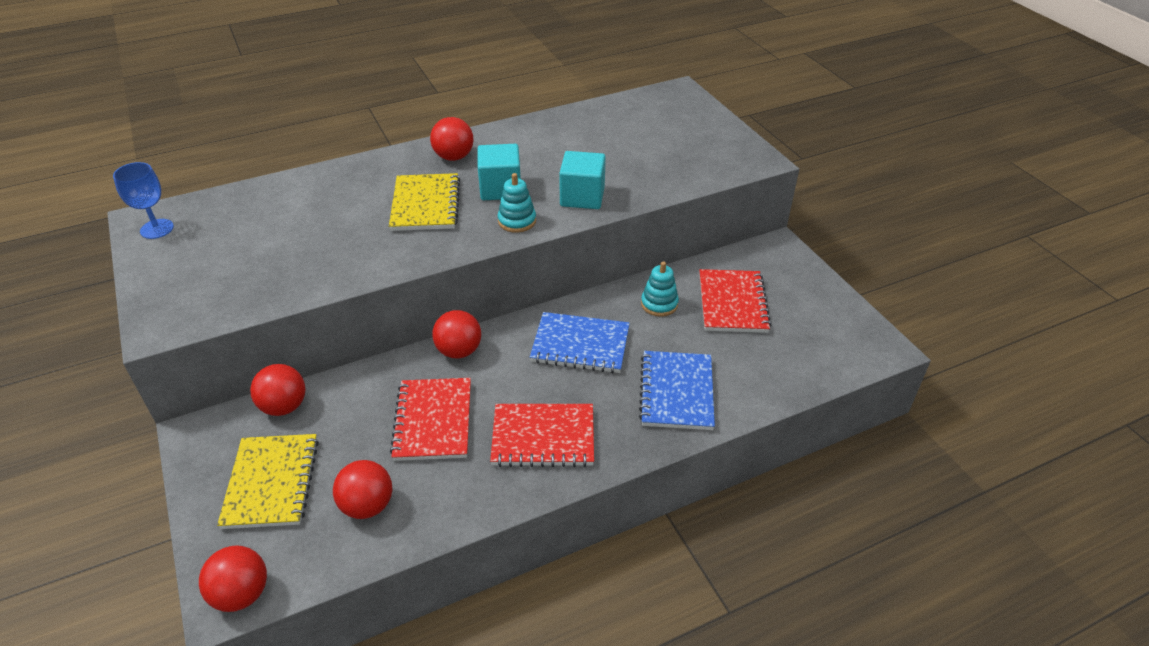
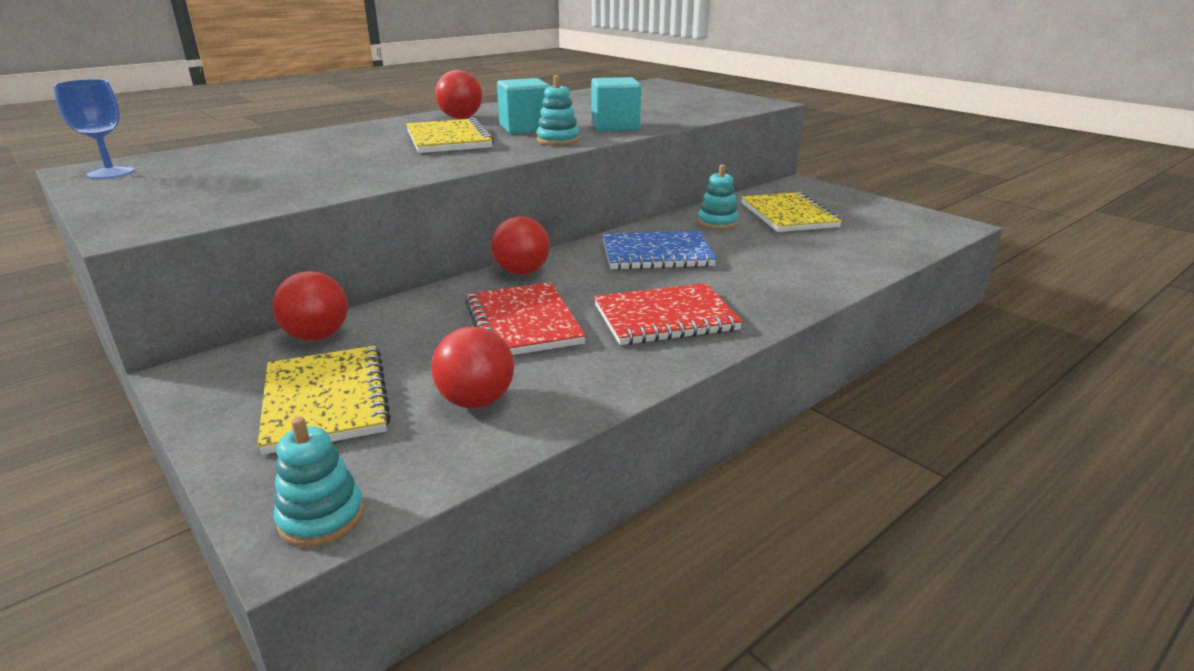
camera: 15 degrees left, 15 degrees down
(242, 594) = (321, 517): red ball -> turquoise stacking toy
(676, 392) = (785, 271): blue notebook -> none
(732, 303) = (788, 215): red notebook -> yellow notebook

